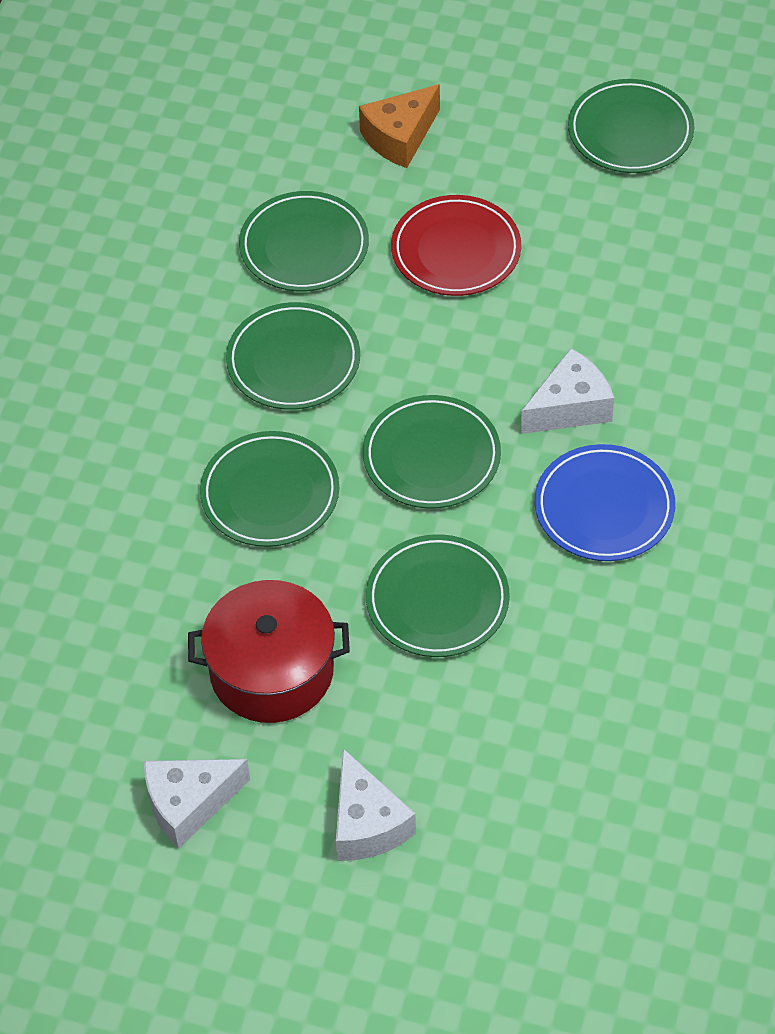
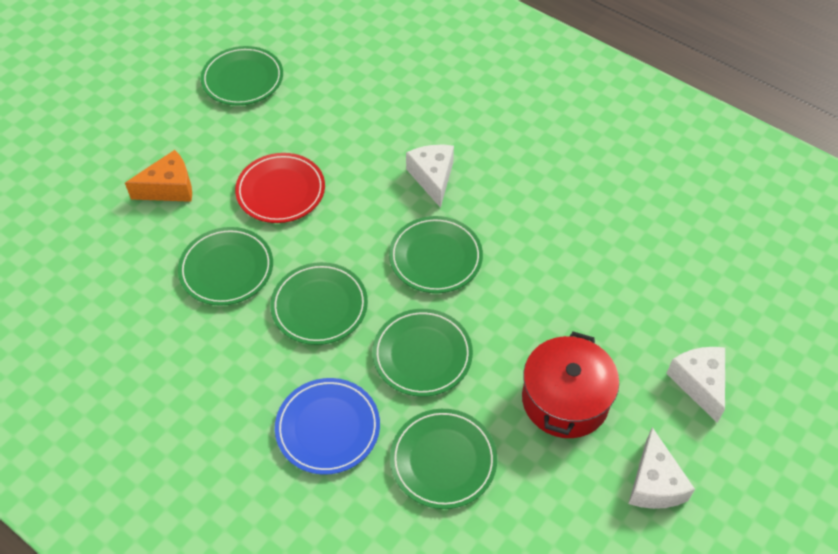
camera: 70 degrees left, 0 degrees up
(367, 823) = (699, 383): white cheese -> white cheese turned 105 degrees counterclockwise
(400, 137) = (169, 188): orange cheese -> orange cheese turned 90 degrees counterclockwise
(437, 600) = (546, 291): green plate -> green plate (443, 460)
(604, 507) = (513, 187): blue plate -> blue plate (328, 428)

